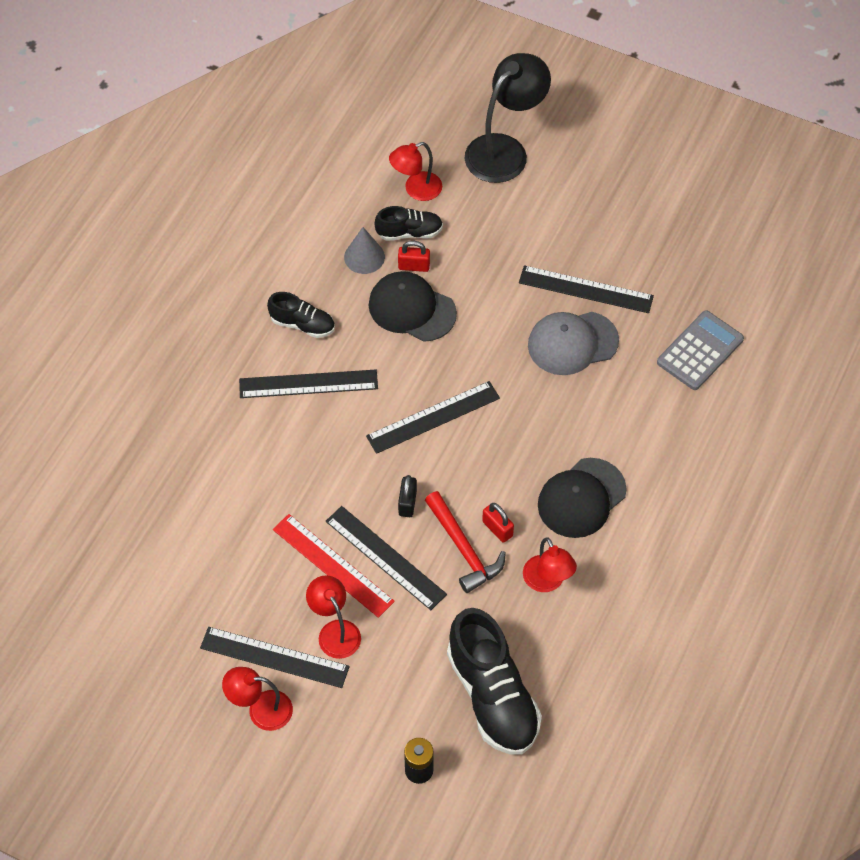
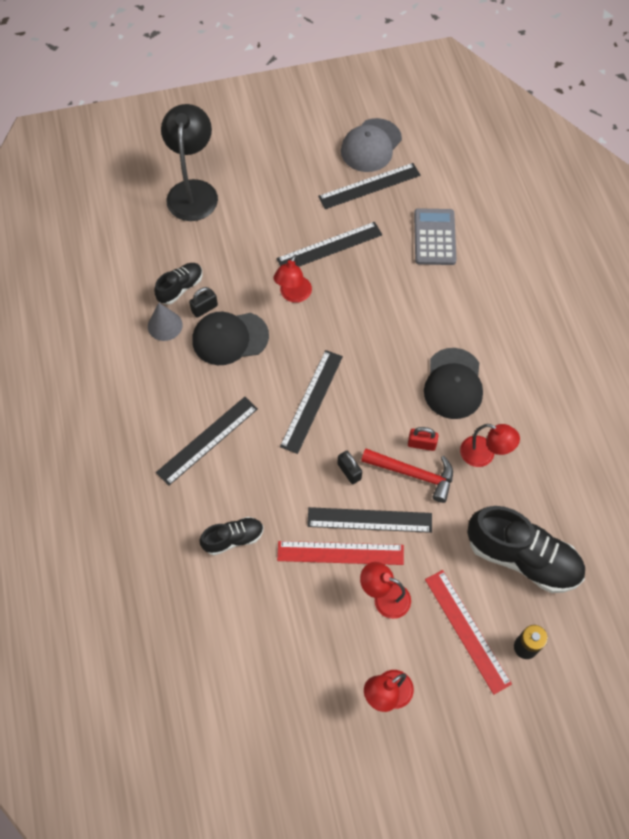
camera: 40 degrees left, 5 degrees up
(274, 657) = (361, 649): black ruler -> black ruler (369, 186)
(302, 324) = (165, 402): black shoe -> black shoe (233, 539)
(381, 715) = (467, 630): none -> red ruler
(414, 266) = (204, 308): red padlock -> black padlock
(416, 190) = (158, 256): red lamp -> red lamp (293, 295)
(572, 343) = (354, 287): grey cap -> grey cap (371, 145)

